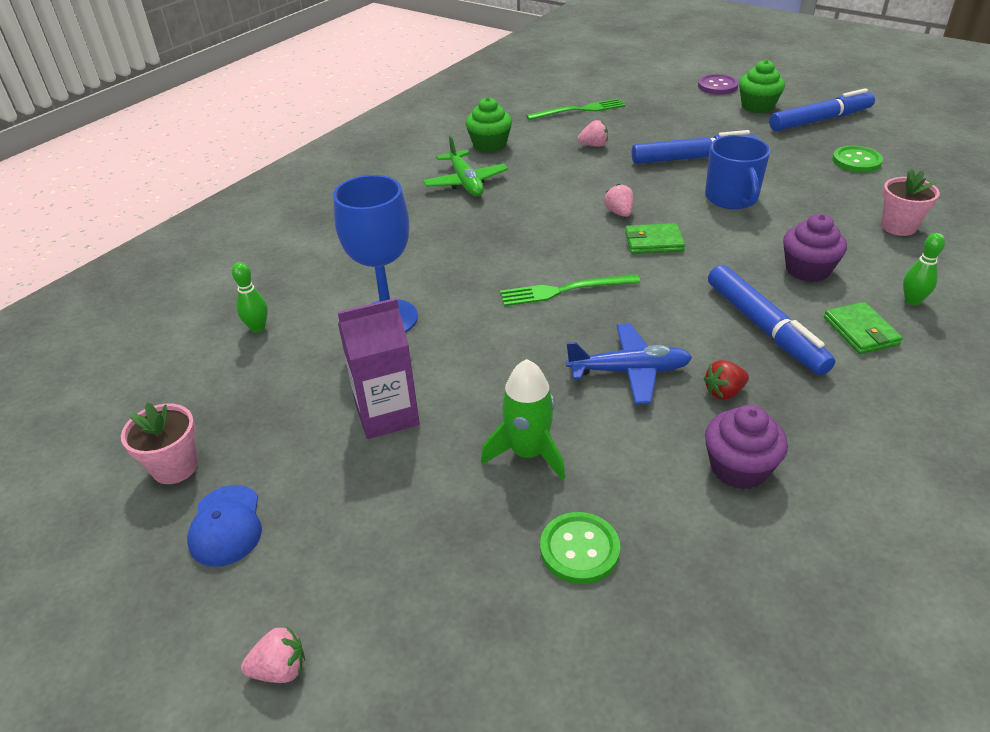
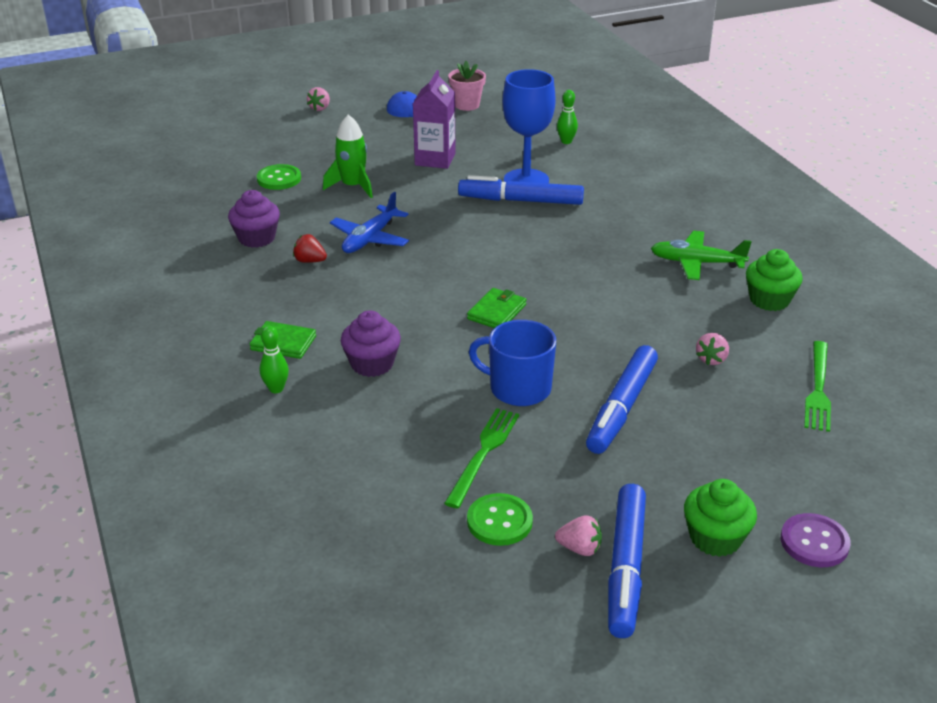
camera: 120 degrees right, 5 degrees down
(564, 290) = (480, 249): green fork -> green fork (483, 453)
(619, 213) = (560, 316): pink strawberry -> pink strawberry (579, 548)
(724, 392) = (310, 261): red strawberry -> red strawberry turned 75 degrees counterclockwise
(764, 328) = (340, 306): blue marker -> blue marker (520, 200)
(898, 227) = (362, 456): pink flower pot -> none

